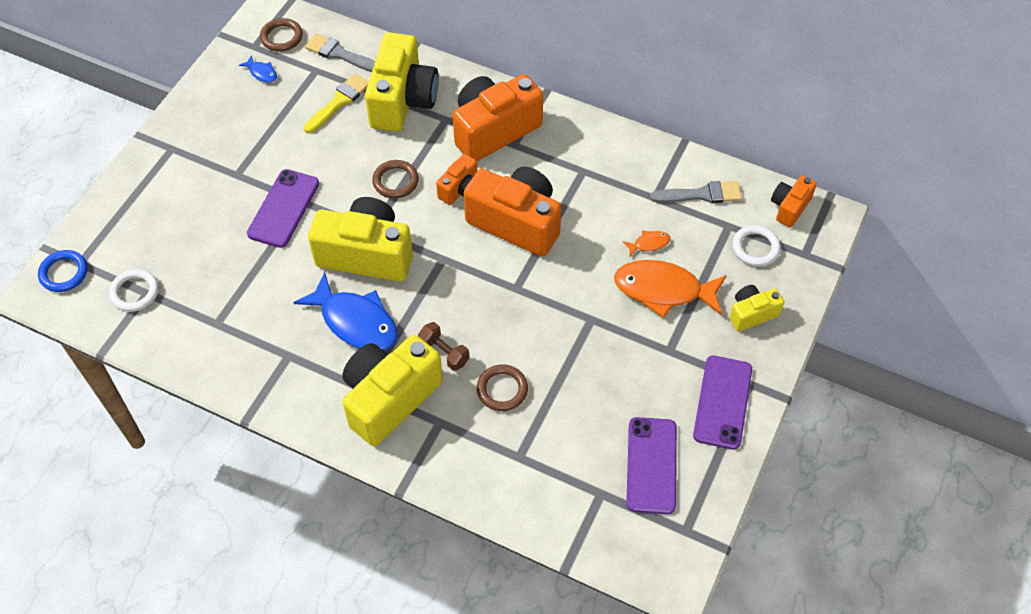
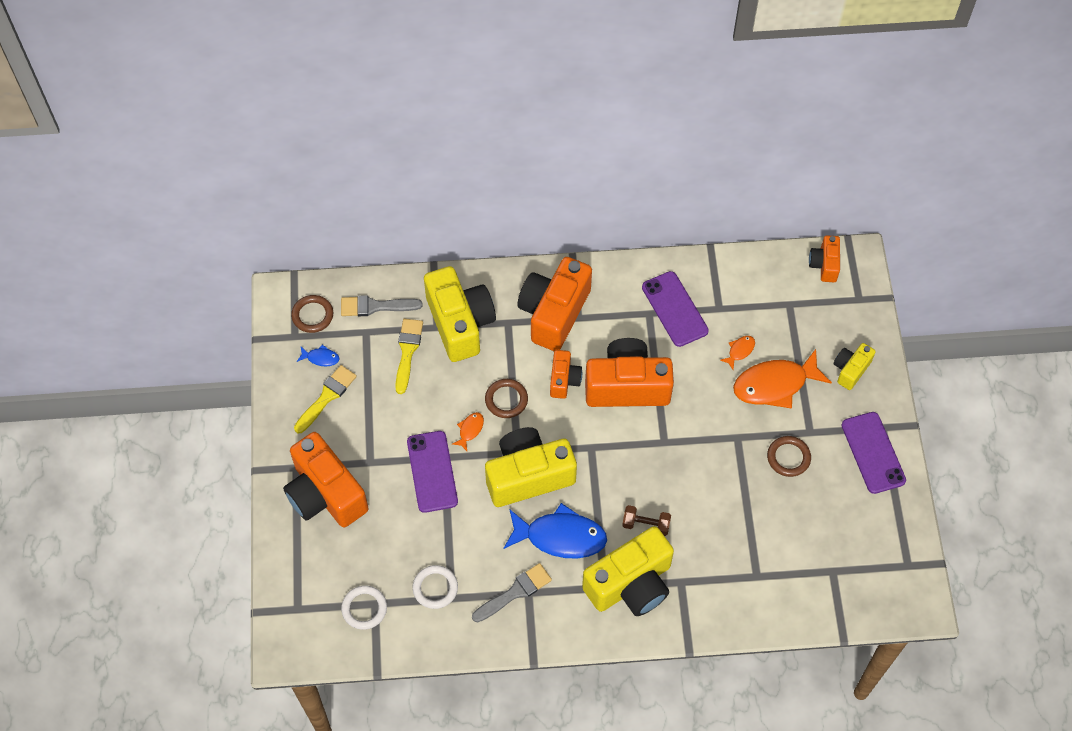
camera: 30 degrees left, 5 degrees up
(64, 273) = (291, 624): blue ring -> none
(178, 181) = (325, 494): none -> orange camera
(242, 105) = (326, 397): none -> yellow brush
(344, 190) = (470, 430): none -> orange fish
(389, 398) = (631, 584): yellow camera -> yellow camera turned 135 degrees counterclockwise
(502, 389) = (709, 530): brown ring -> brown ring (788, 457)
(651, 465) = (854, 529): purple phone -> purple phone (674, 309)
(701, 194) = (752, 287): grey brush -> grey brush (515, 592)
(755, 248) = (820, 313): white ring -> white ring (435, 588)

